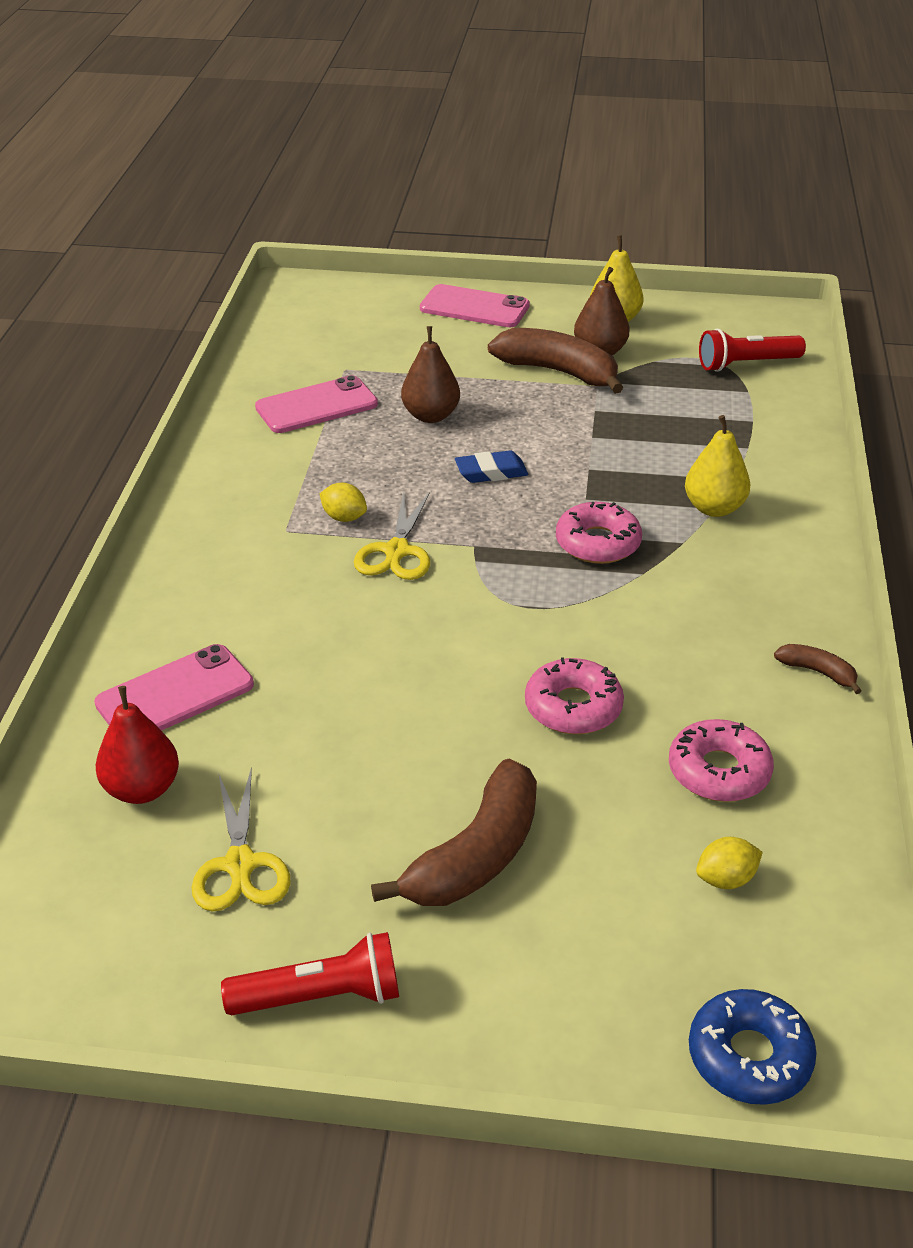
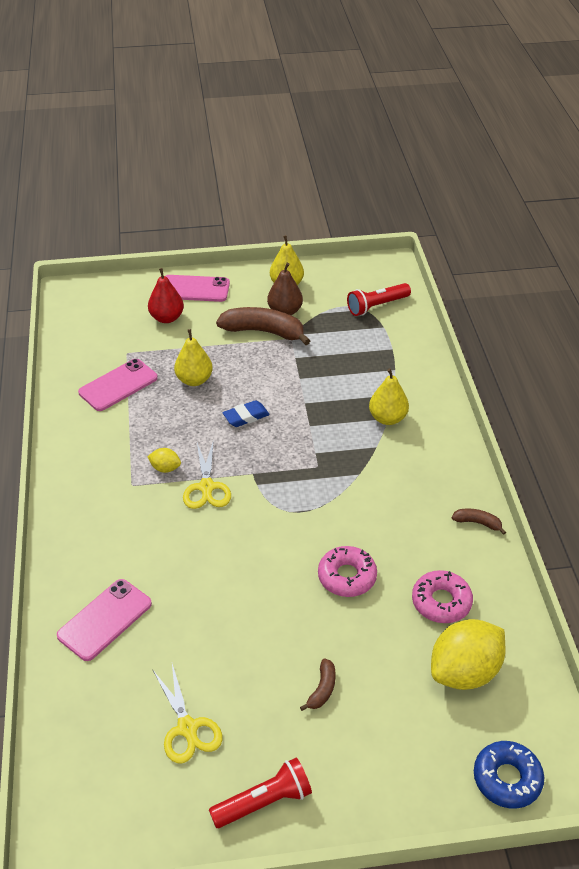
camera: 15 degrees left, 5 degrees up
(142, 789) = (109, 691): red pear -> red pear (167, 318)
(431, 416) = (194, 380): brown pear -> yellow pear
(476, 855) = (322, 689): brown banana -> brown banana, size x0.47
(598, 543) = (326, 457): pink donut -> none
(726, 879) = (464, 672): yellow lemon -> yellow lemon, size x2.22

